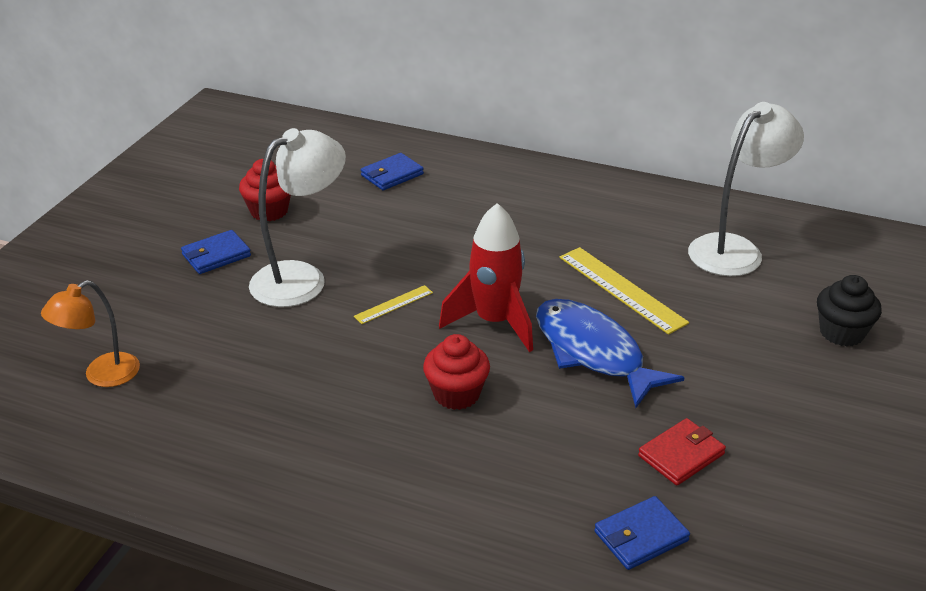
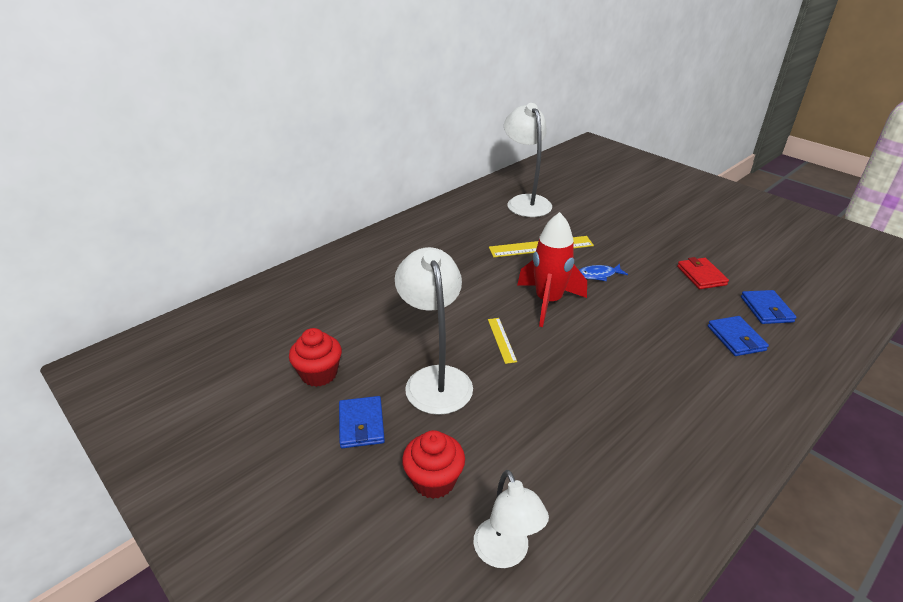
camera: 65 degrees left, 0 degrees up
(102, 375) = (505, 554): orange lamp -> white lamp
(392, 175) = (329, 295): blue wallet -> blue wallet (736, 338)
(456, 394) = (618, 339): red cupcake -> red cupcake (434, 480)
(593, 352) = (598, 275): blue fish -> blue fish, size x0.45
(841, 333) = (616, 199): black cupcake -> none

